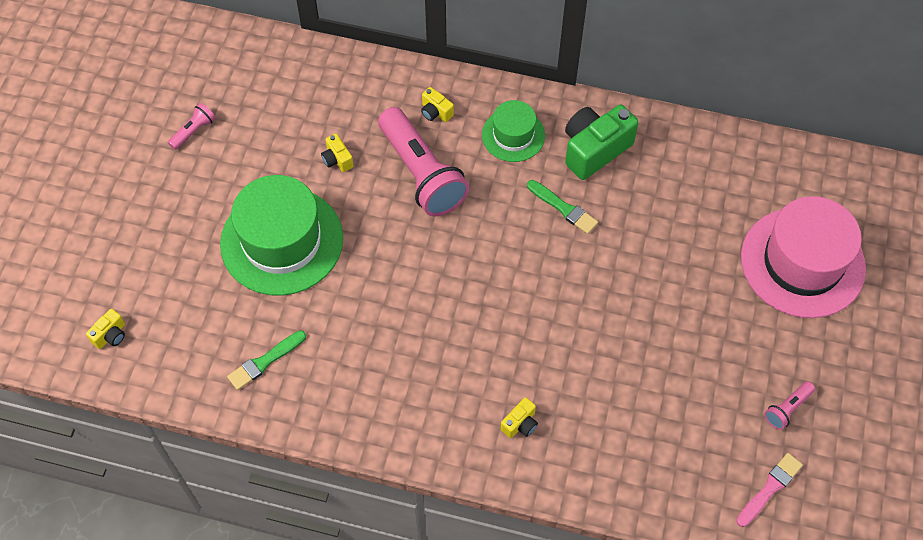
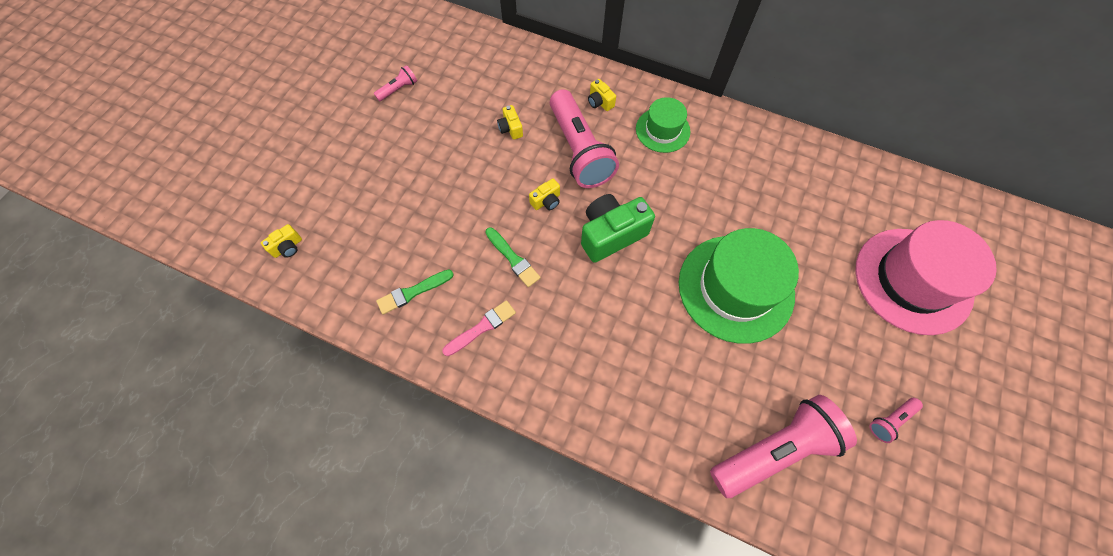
camera: 10 degrees right, 5 degrees up
(282, 241) = (450, 189): green hat -> green hat (735, 288)
(520, 424) = (631, 390): yellow camera -> yellow camera (546, 201)
(563, 208) = (698, 198): green brush -> green brush (513, 259)
(594, 150) = (731, 152): green camera -> green camera (611, 234)
(673, 456) = (774, 449): none -> pink flashlight
(770, 488) = (867, 500): pink brush -> pink brush (482, 327)

